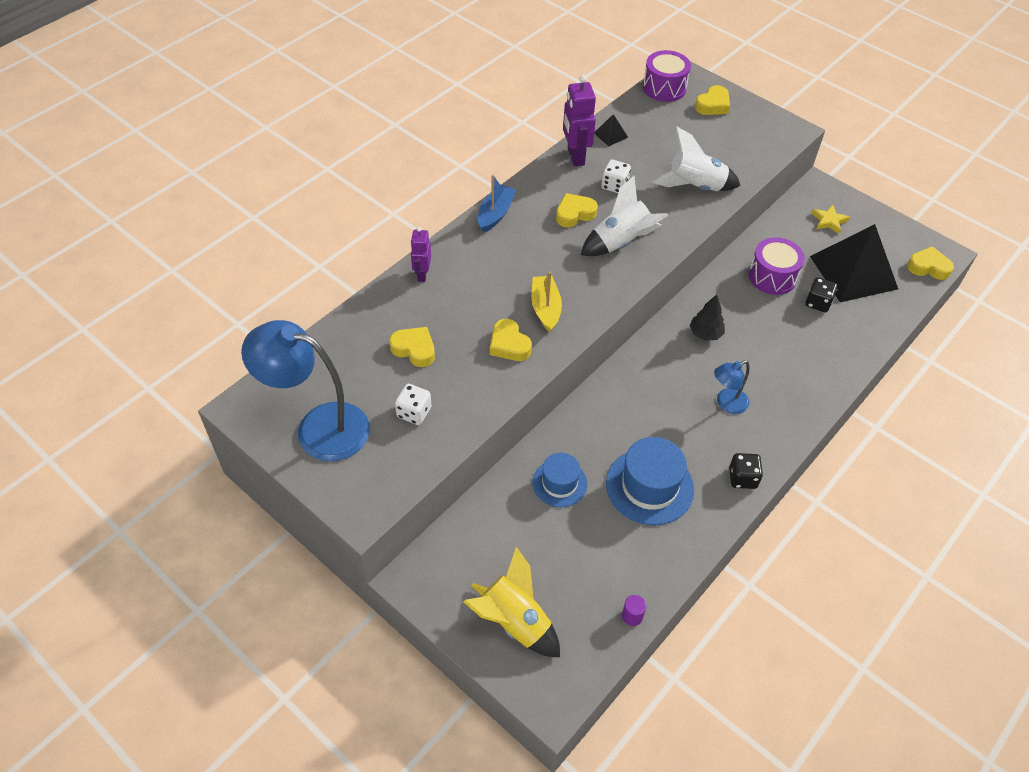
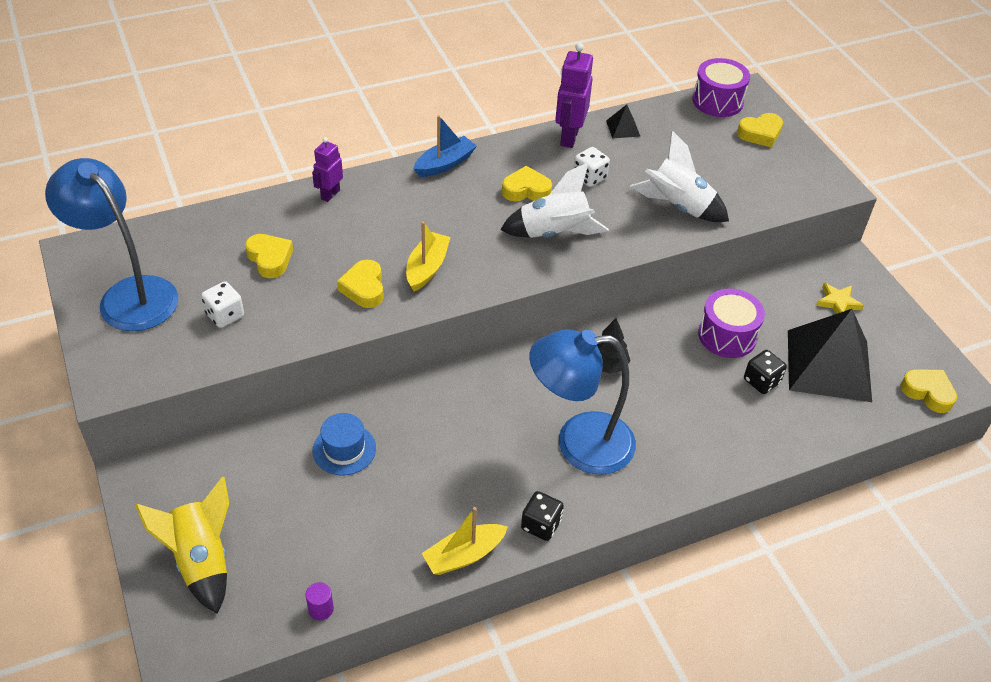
camera: 25 degrees right, 5 degrees down
(649, 486) = (434, 491): blue hat -> none
(705, 526) = (464, 555): none -> yellow boat
(726, 404) = (579, 443): blue lamp -> blue lamp, size x1.99

